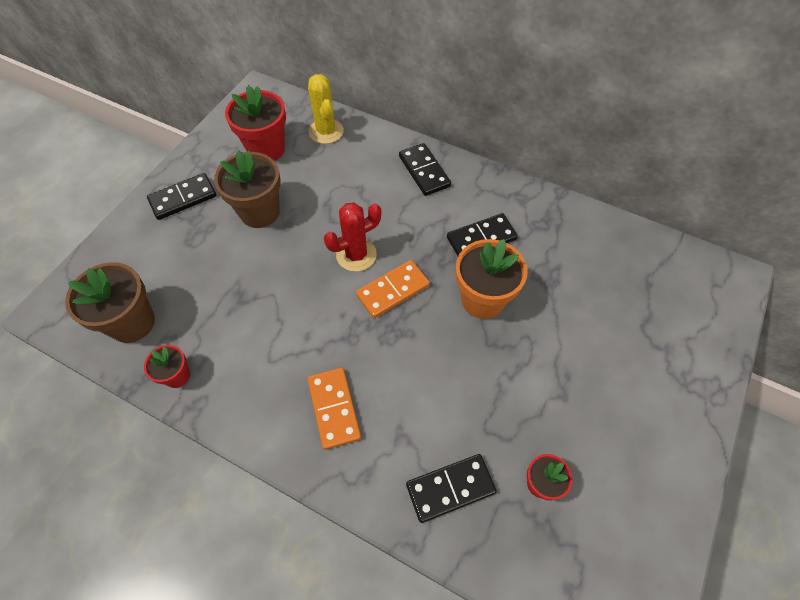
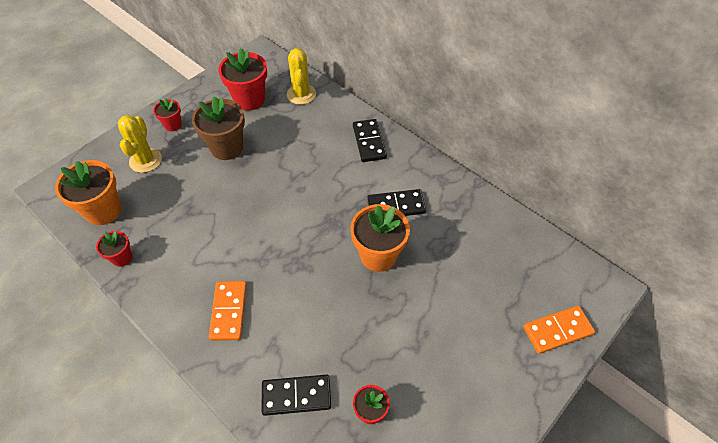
camera: 15 degrees right, 5 degrees down
(132, 323) = (103, 211): brown flower pot -> orange flower pot
(164, 249) = (145, 160): none -> yellow cactus
(183, 198) = (173, 125): black domino -> red flower pot
(356, 255) = (289, 197): red cactus -> none
(393, 290) = (308, 231): orange domino -> orange domino (557, 331)

